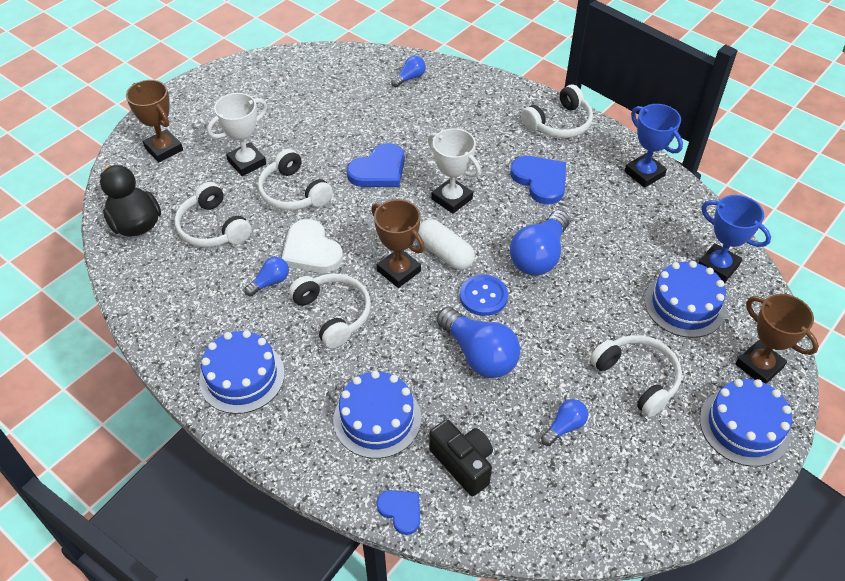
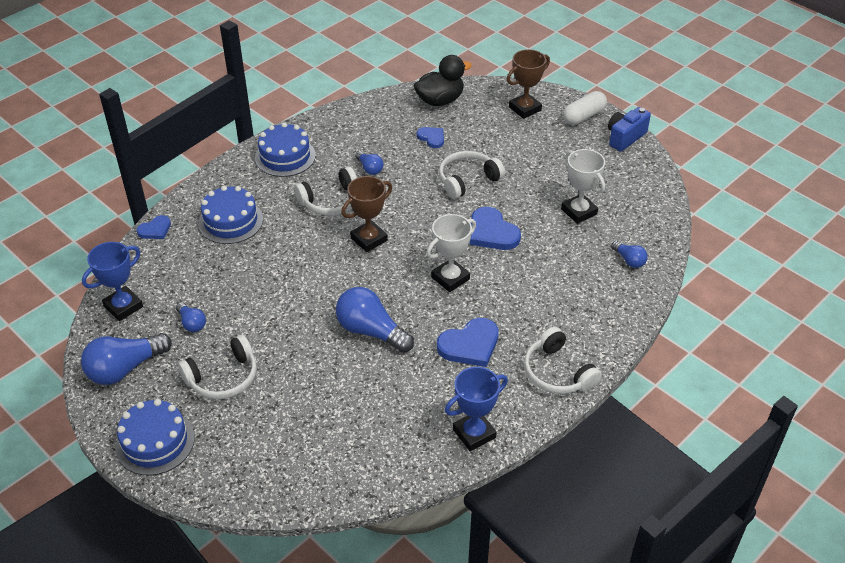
camera: 95 degrees right, 5 degrees down
(213, 227) = (431, 138): white headphones -> blue heart
(224, 75) = (625, 137): none -> blue camera
(247, 162) = (506, 153): white trophy -> white trophy (579, 211)
(311, 250) = (399, 190): white heart -> none
(445, 253) = (384, 269): white capsule -> white capsule (583, 116)
(463, 463) = (180, 263): black camera -> none
(479, 354) = (273, 280): blue light bulb -> blue light bulb (125, 368)
(483, 296) = (331, 289): blue button -> none
(684, 305) = (293, 429): blue cake -> none
(717, 266) = (335, 468): blue trophy -> blue trophy (123, 306)
(759, 366) = (211, 471): brown trophy -> none

